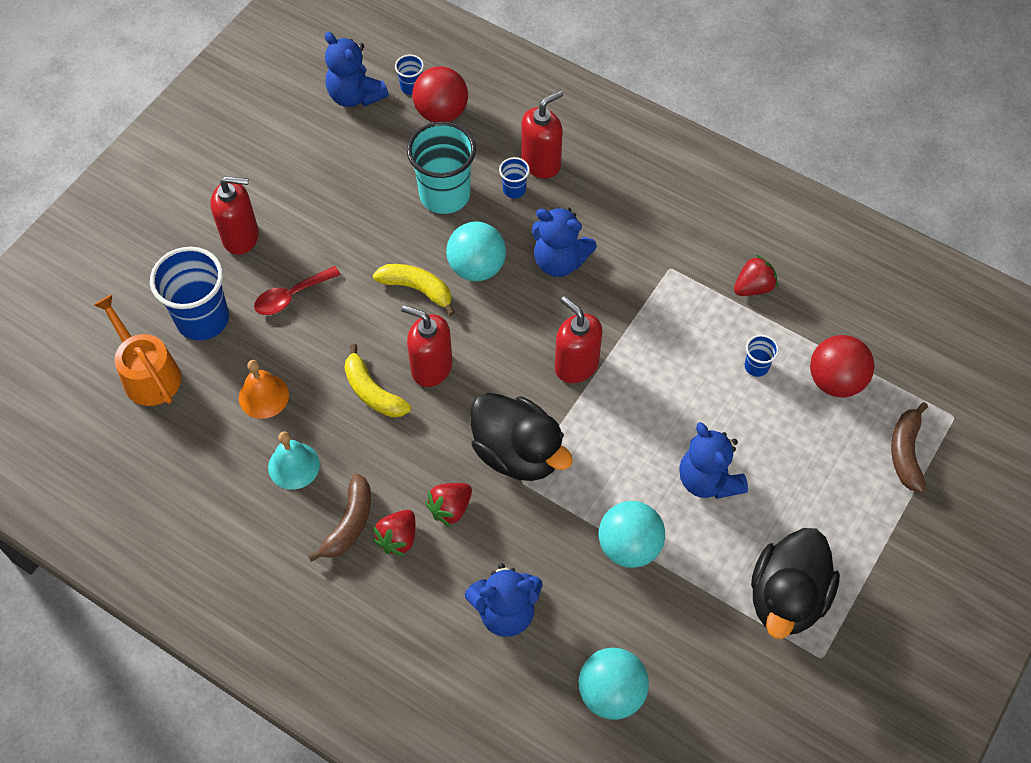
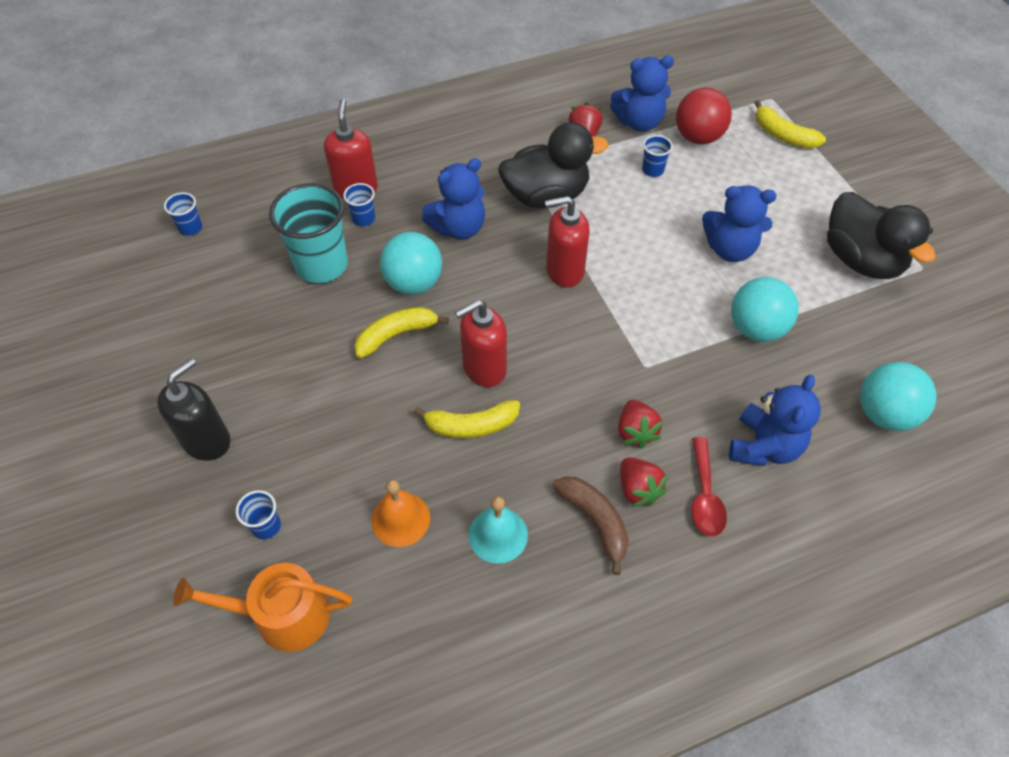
camera: 55 degrees left, 5 degrees down
(203, 319) = (266, 526): blue cup -> blue cup, size x0.45
(241, 237) = (207, 440): red soap dispenser -> black soap dispenser
(291, 296) = (312, 434): red spoon -> red spoon (704, 495)
(355, 96) = (154, 270): blue teddy bear -> blue teddy bear (639, 122)
(441, 113) = (239, 223): red ball -> none
(518, 453) = (616, 354): black duck -> black duck (546, 196)
(905, 452) = (782, 135): brown banana -> yellow banana

